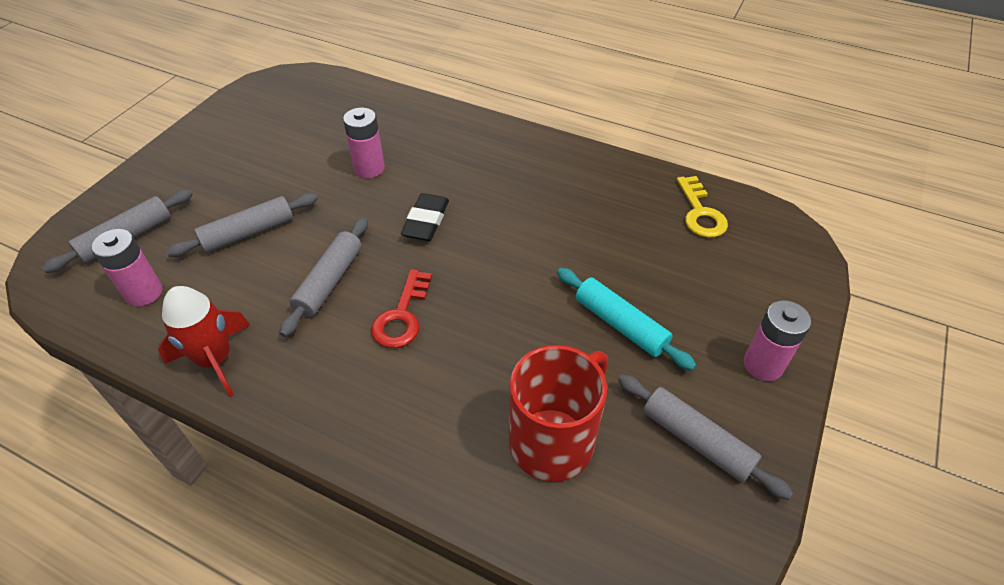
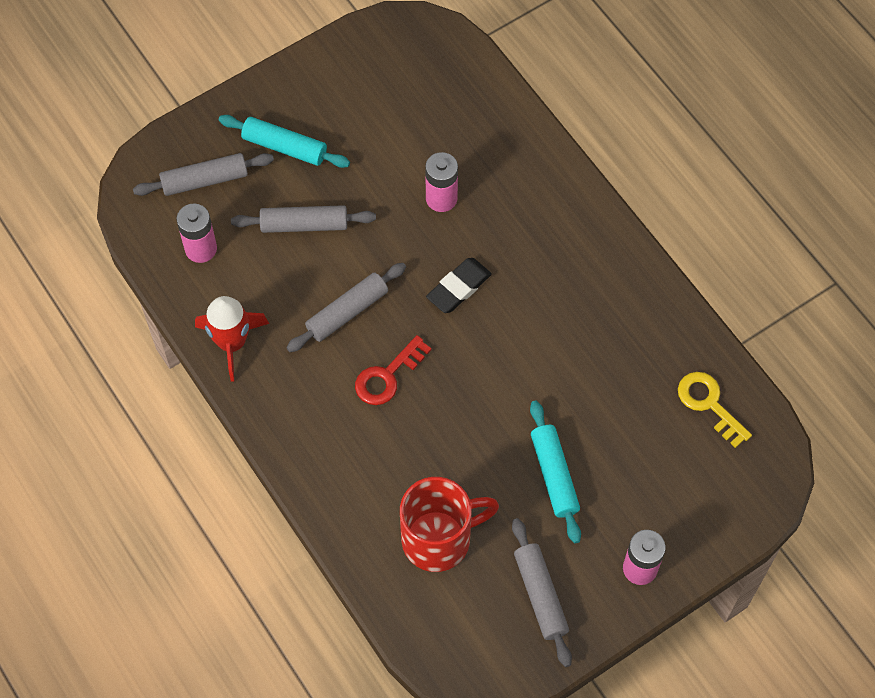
camera: 30 degrees right, 15 degrees up
(200, 186) = (284, 147): none -> turquoise rolling pin
(700, 213) = (709, 404): yellow key -> yellow key turned 120 degrees clockwise

